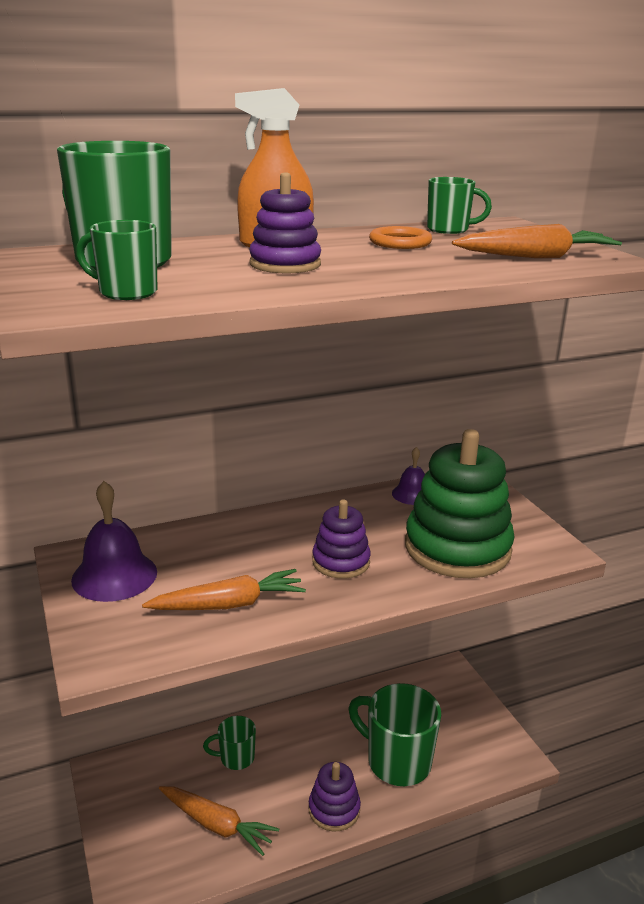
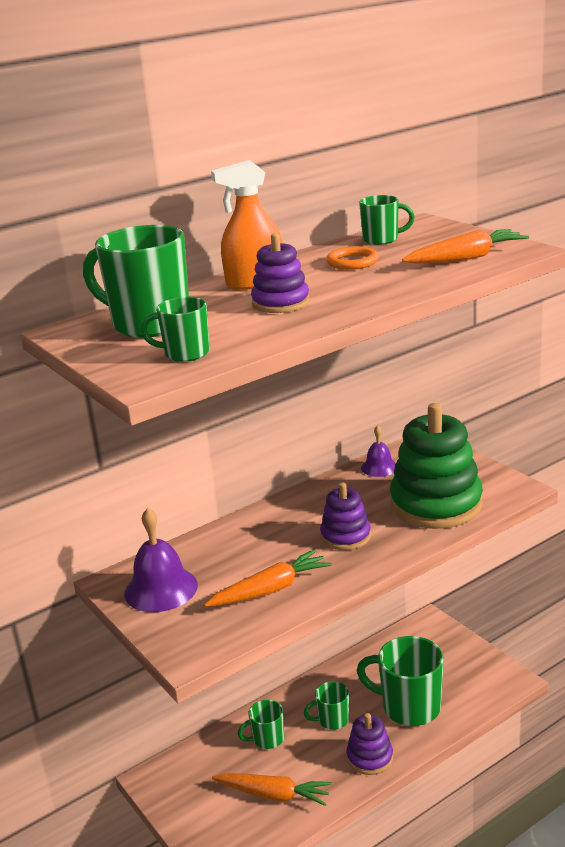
camera: 10 degrees left, 0 degrees up
(311, 754) = (332, 720): none -> green mug

